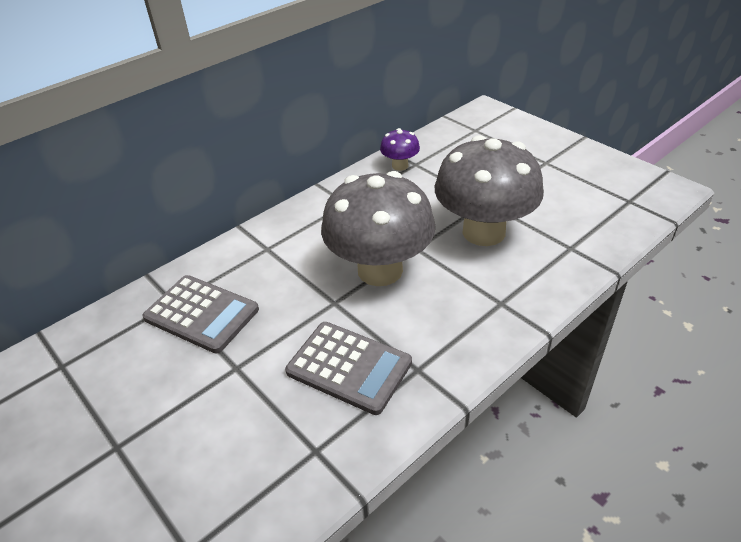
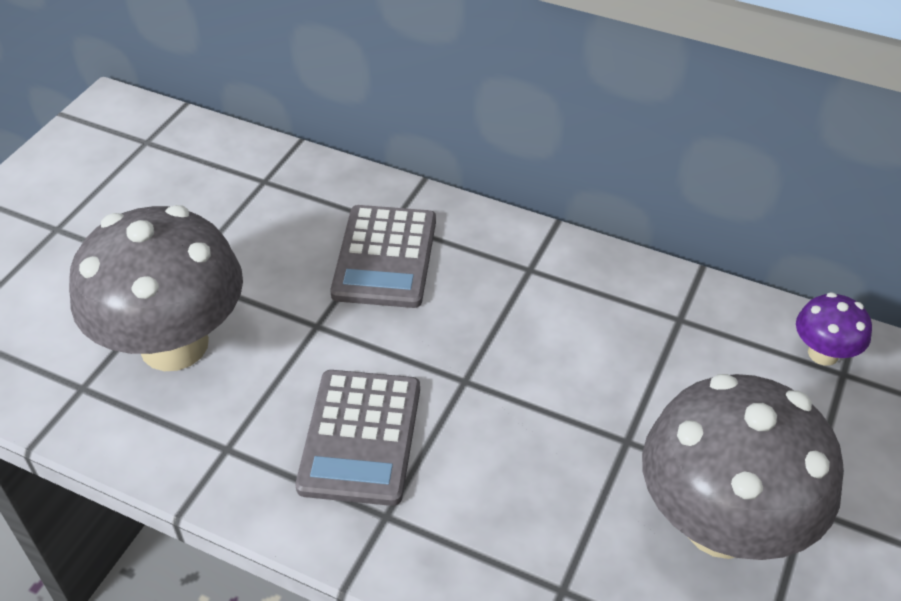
camera: 65 degrees right, 5 degrees up
(380, 270) = (554, 410): grey mushroom -> grey mushroom (174, 344)

